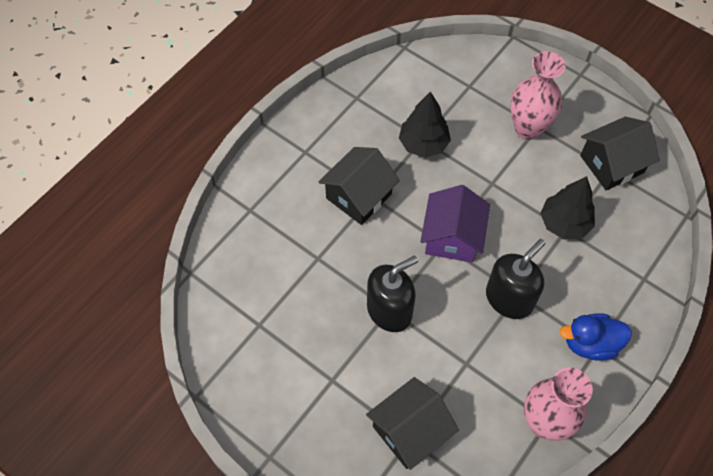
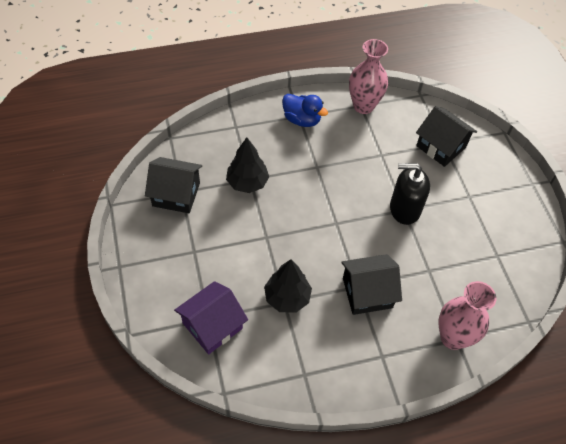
camera: 145 degrees left, 5 degrees down
(410, 431) = (441, 146): black house -> black house turned 45 degrees clockwise
(452, 237) = (326, 223): purple house -> purple house (212, 326)
(509, 298) = (324, 168): black soap dispenser -> none
(528, 128) = (202, 255): pink vase -> pink vase (453, 337)

